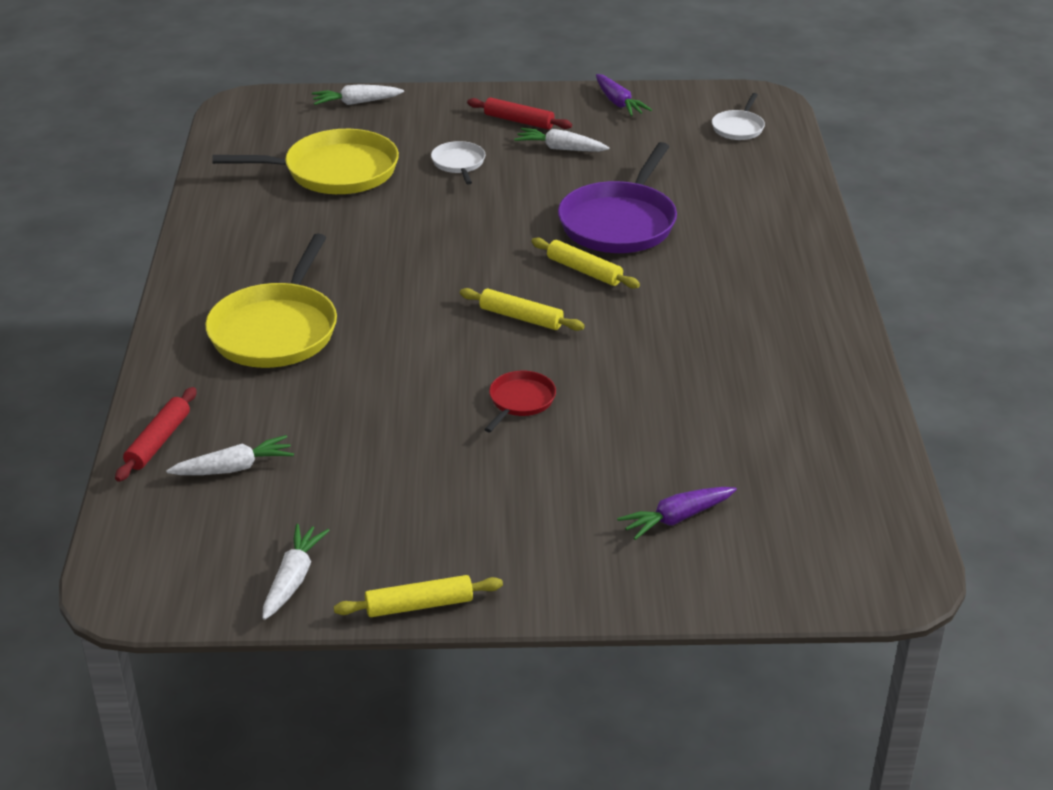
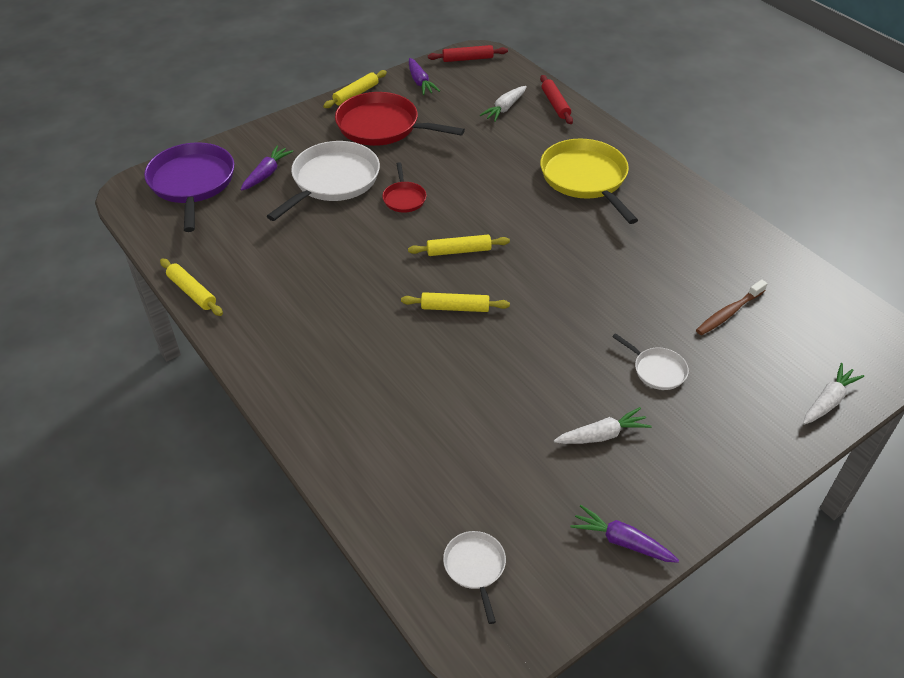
camera: 145 degrees right, 10 degrees up
(293, 579) = (420, 82): white carrot -> purple carrot
(335, 171) = (729, 313): yellow pan -> brown toothbrush
(440, 521) = (382, 126): none -> red pan
(519, 121) = (675, 455): red rolling pin -> red rolling pin (467, 59)
(590, 465) = (333, 180): none -> white pan
(619, 223) = (472, 368): purple pan -> purple pan (192, 183)
(869, 399) = (192, 292): none -> yellow rolling pin

